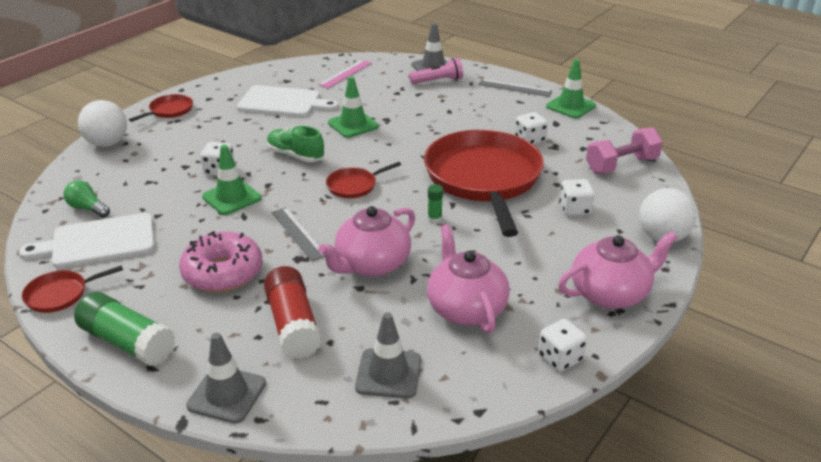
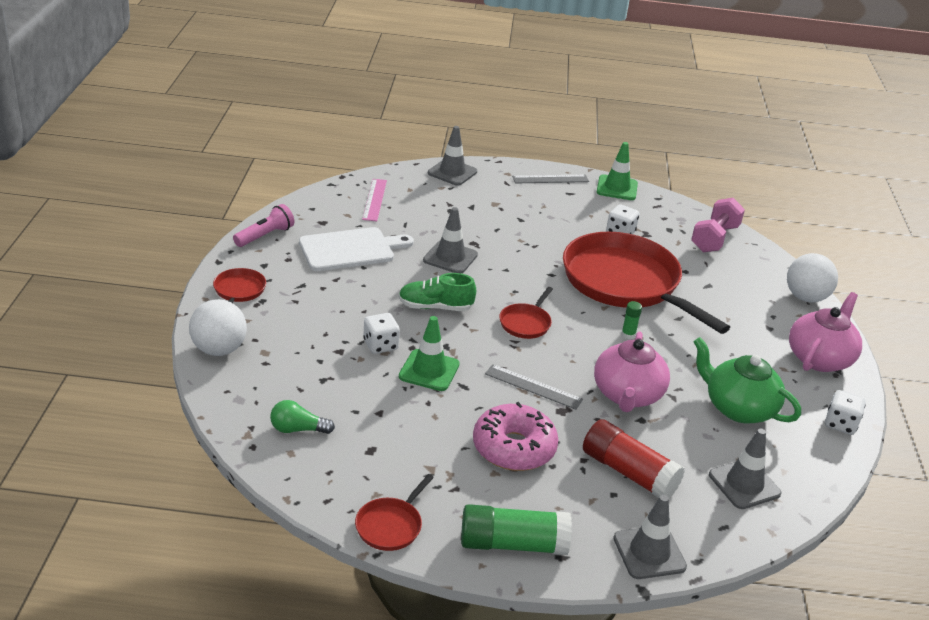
camera: 35 degrees left, 0 degrees up
(98, 242) = (357, 460): white cutting board -> none
(353, 125) = (450, 257): green traffic cone -> grey traffic cone
(438, 81) = (474, 187): pink flashlight -> pink flashlight (265, 236)
(466, 308) = (738, 408): pink teapot -> green teapot
(575, 209) = (722, 291): white dice -> none

